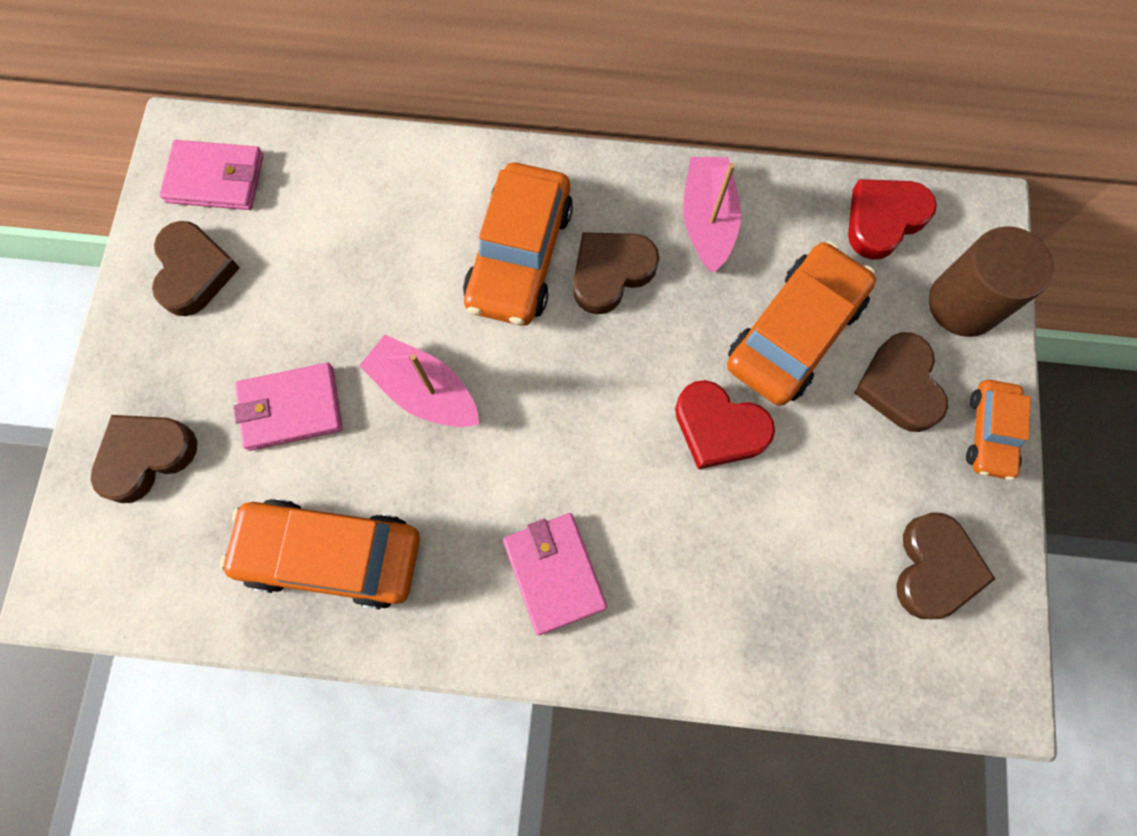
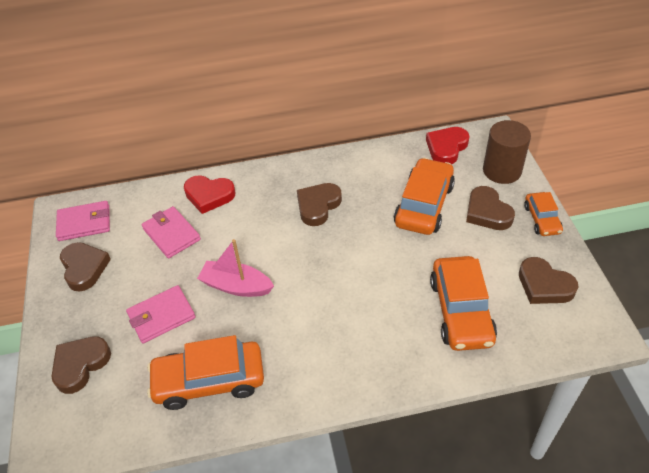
camera: 15 degrees left, 25 degrees down
(520, 255) = (266, 212): orange car -> orange car (461, 311)
(554, 573) = (342, 350): pink wallet -> pink wallet (171, 234)
(707, 220) = (359, 171): pink boat -> none
(719, 428) = (403, 257): red heart -> red heart (209, 196)
(934, 568) = (544, 285): brown heart -> brown heart turned 135 degrees clockwise

